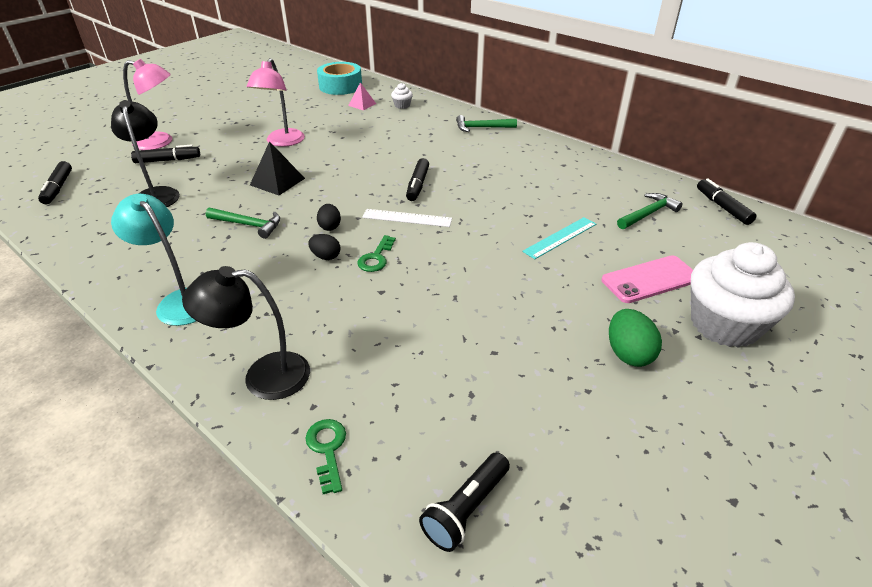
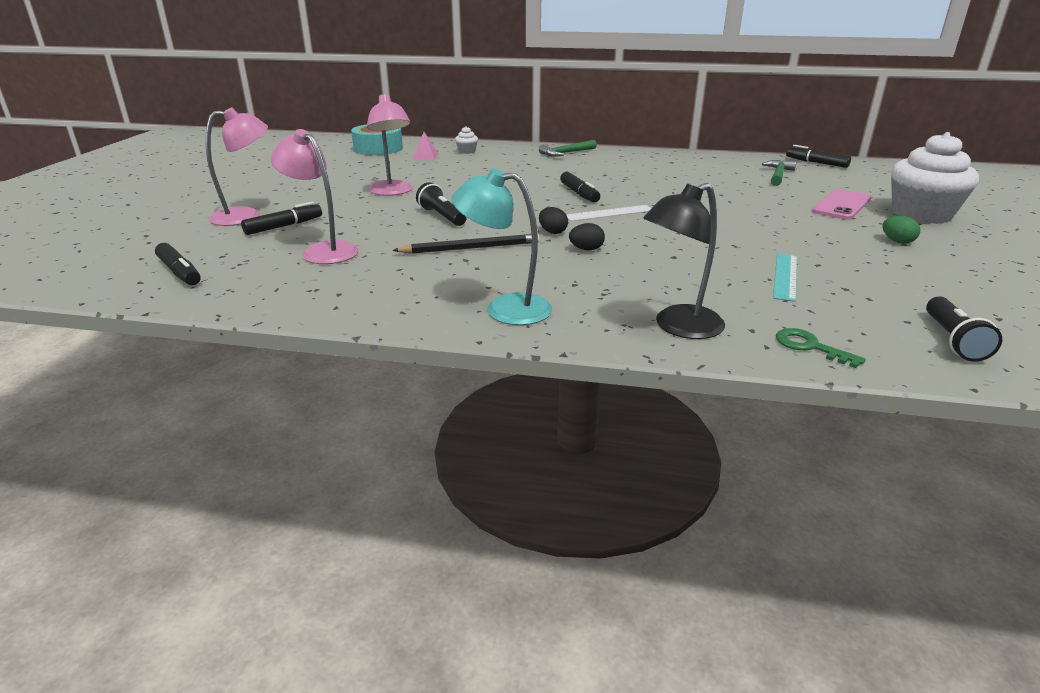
camera: 30 degrees left, 10 degrees down
(157, 194) = (323, 250): black lamp -> pink lamp
(248, 225) = (471, 248): green hammer -> black pencil
(277, 181) = (442, 216): black pyramid -> black flashlight
(376, 258) = (630, 240): green key -> none
(560, 237) = (745, 198): turquoise ruler -> turquoise ruler (785, 276)
(628, 353) = (897, 241): green egg -> green egg, size x0.65

